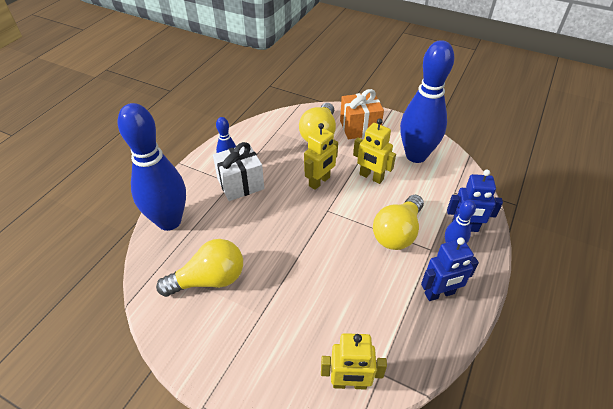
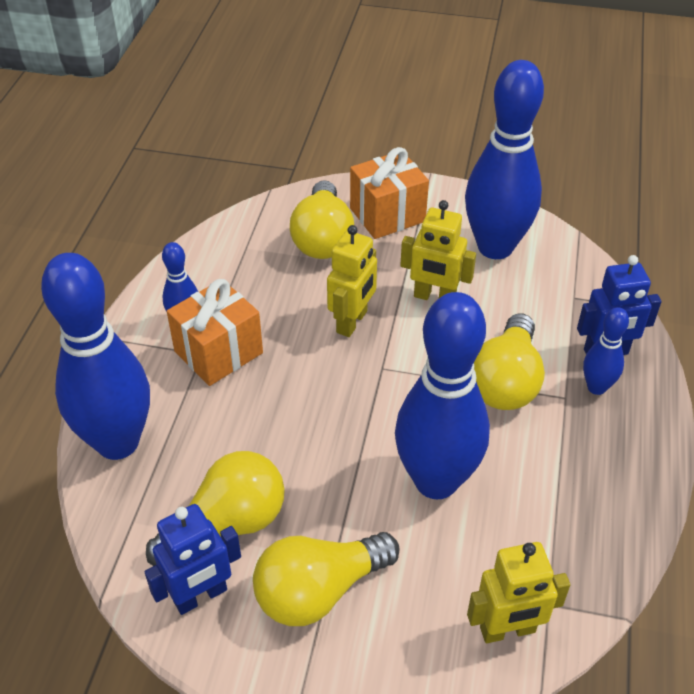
camera: 15 degrees left, 0 degrees up
(240, 184) = (218, 352): white gift -> orange gift
(246, 330) = (319, 591): none -> yellow light bulb
(336, 282) = (436, 481): none -> blue bowling pin
(439, 293) = (599, 463): blue robot -> blue robot (200, 596)

